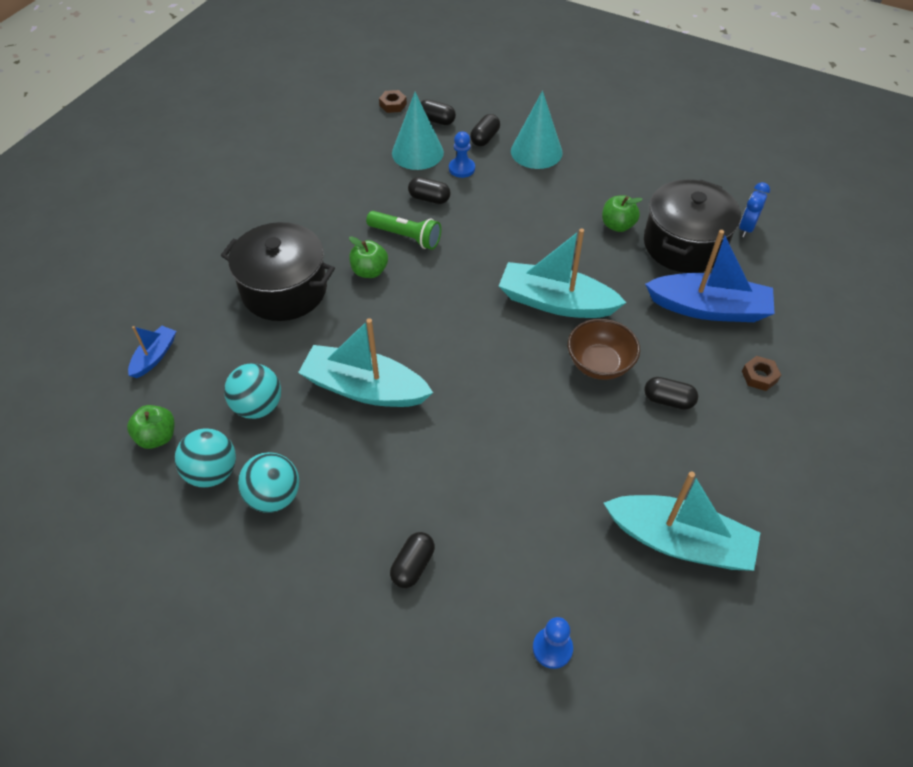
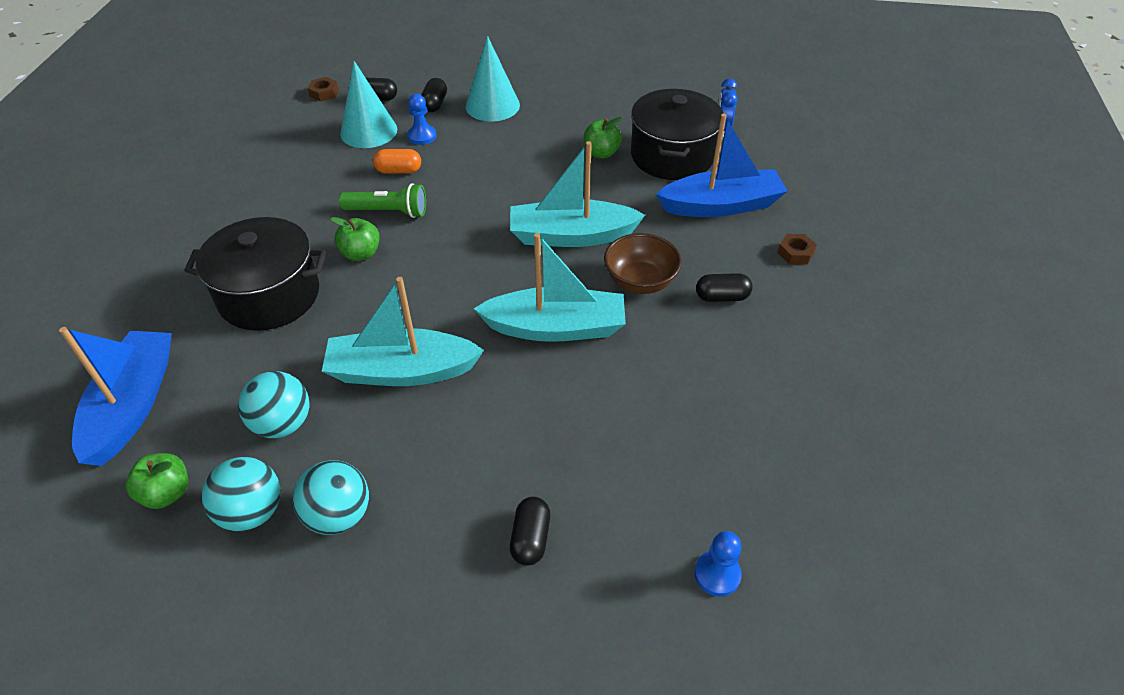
camera: 20 degrees left, 5 degrees down
(154, 356) = (133, 405): blue boat -> blue boat, size x1.99
(429, 198) = (399, 171): black capsule -> orange capsule
(679, 541) = (794, 425): turquoise boat -> turquoise boat (556, 327)

